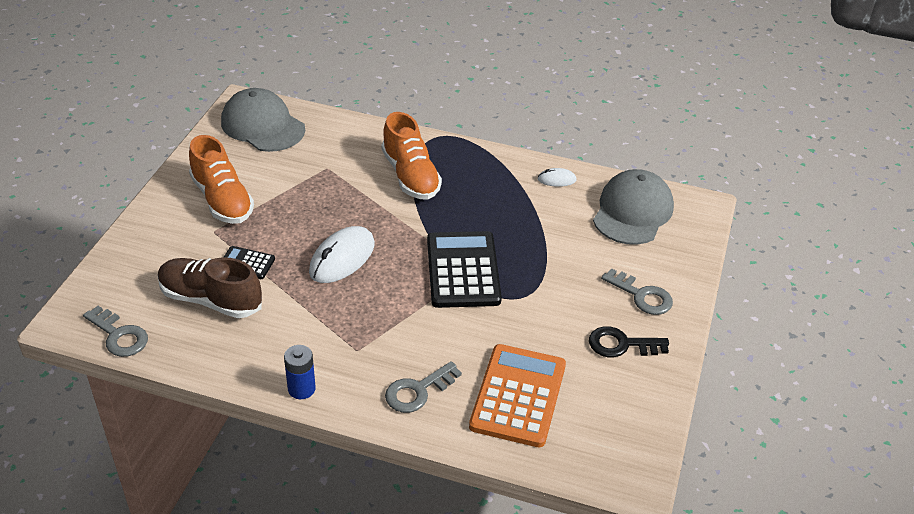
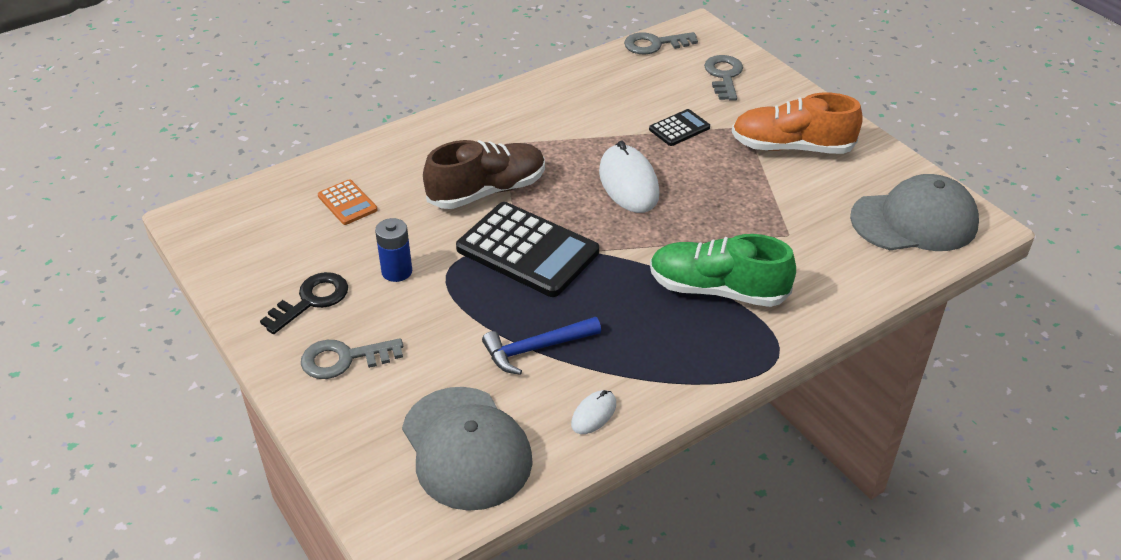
camera: 130 degrees right, 0 degrees up
(211, 300) = (650, 95): brown shoe -> brown shoe (487, 191)
(301, 389) = (498, 102): blue battery -> blue battery (397, 271)
(410, 176) = (717, 290): orange shoe -> green shoe
(418, 391) = (422, 154): grey key -> grey key (724, 76)
(518, 396) = (347, 203): orange calculator -> orange calculator, size x0.49
(538, 222) = (536, 348): none -> blue hammer

